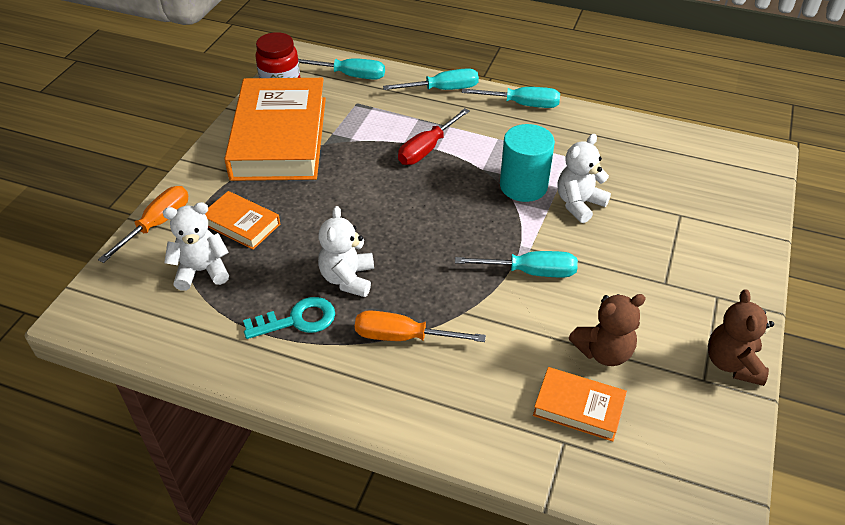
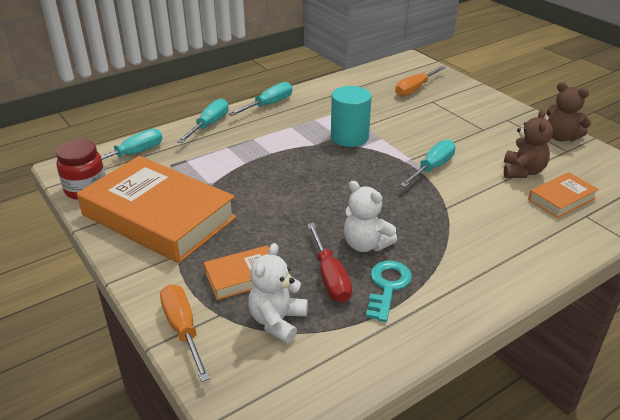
camera: 55 degrees left, 10 degrees down
(402, 337) = (448, 242): orange screwdriver -> orange screwdriver (414, 89)
(426, 149) = (265, 157): red screwdriver -> red screwdriver (330, 277)
(579, 204) = (388, 126): white teddy bear -> none

